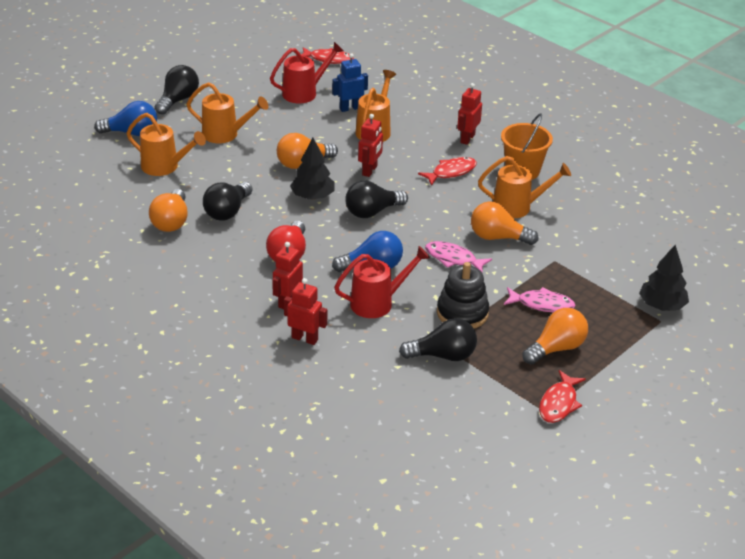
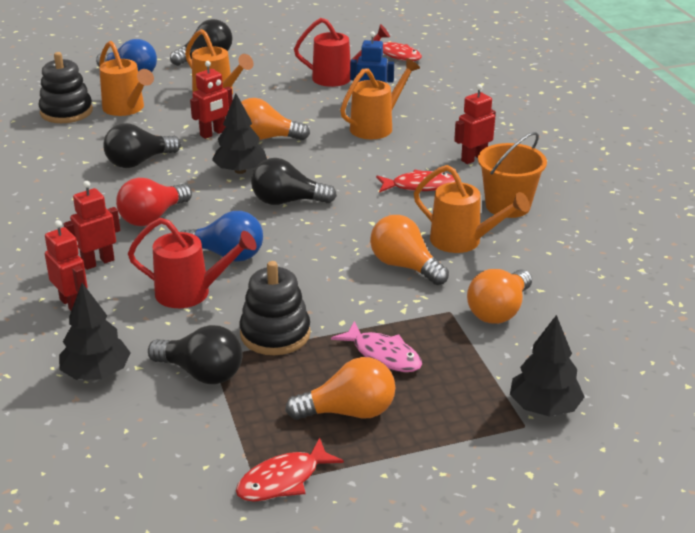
camera: 30 degrees right, 5 degrees down
(117, 183) = (66, 112): none -> black stacking toy
(171, 222) = (74, 157): orange light bulb -> orange light bulb (499, 311)
(370, 170) = (329, 162): red robot -> red robot (213, 133)
(375, 380) = (96, 373): none -> black tree
(453, 259) = (327, 273): pink fish -> none

